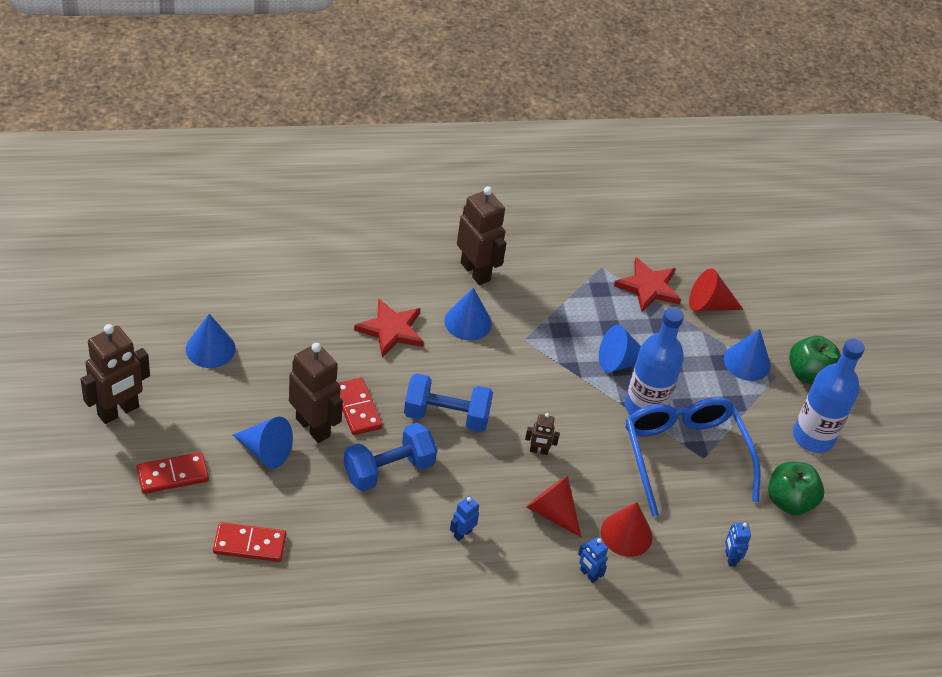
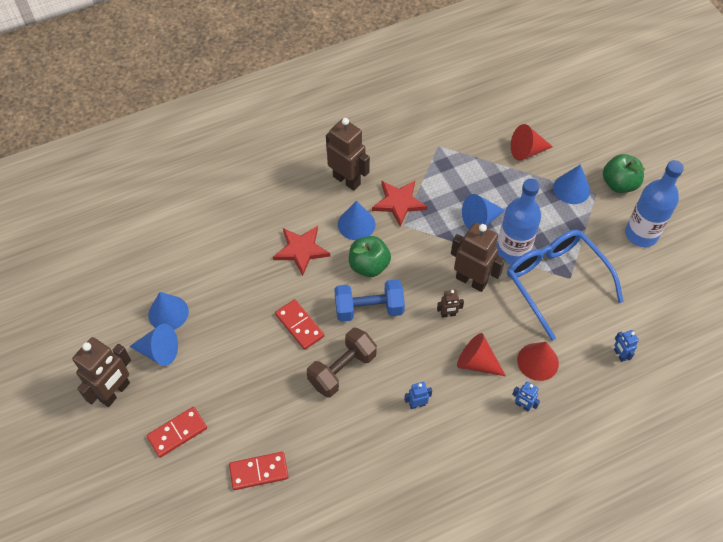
camera: 10 degrees left, 10 degrees up
(266, 451) = (242, 386): blue cone -> blue cone (159, 351)
(313, 427) = (272, 353): brown robot -> brown robot (471, 280)
(389, 470) = (342, 369): blue dumbbell -> brown dumbbell
(462, 533) = (417, 404): blue robot -> blue robot turned 45 degrees clockwise
(648, 287) = (478, 151): red star -> red star (399, 203)
(789, 501) = (644, 293): green apple -> green apple (369, 266)

